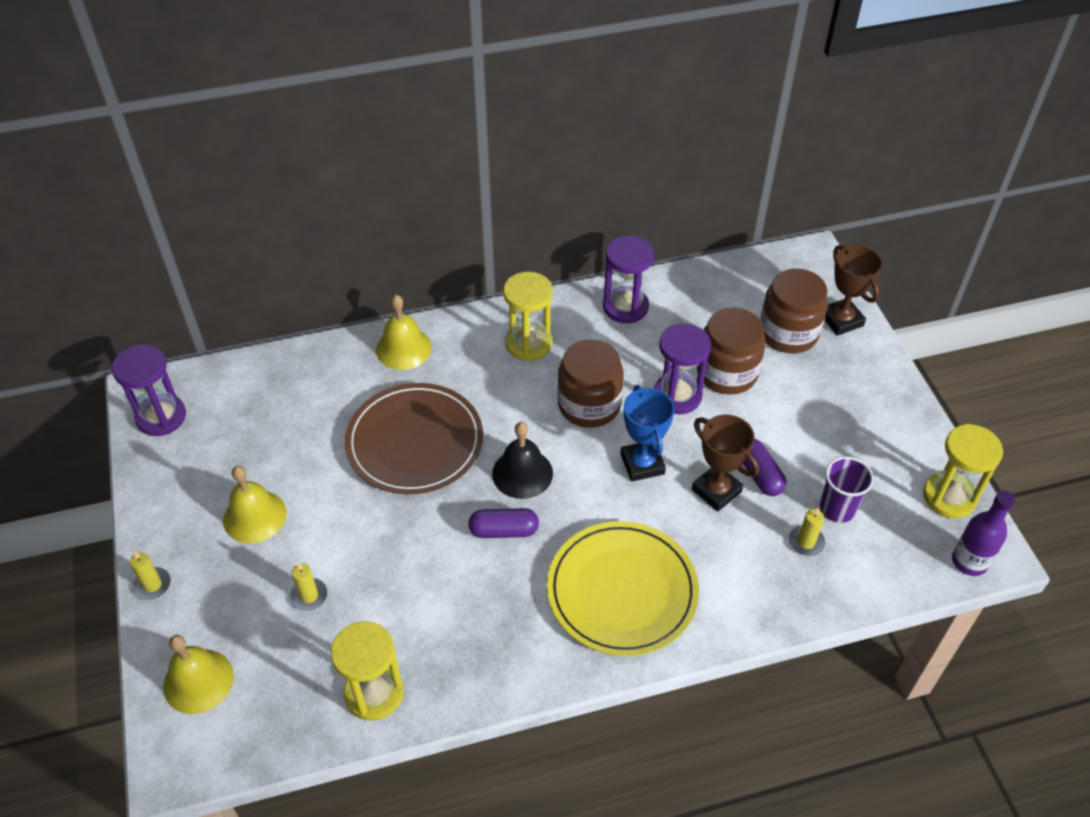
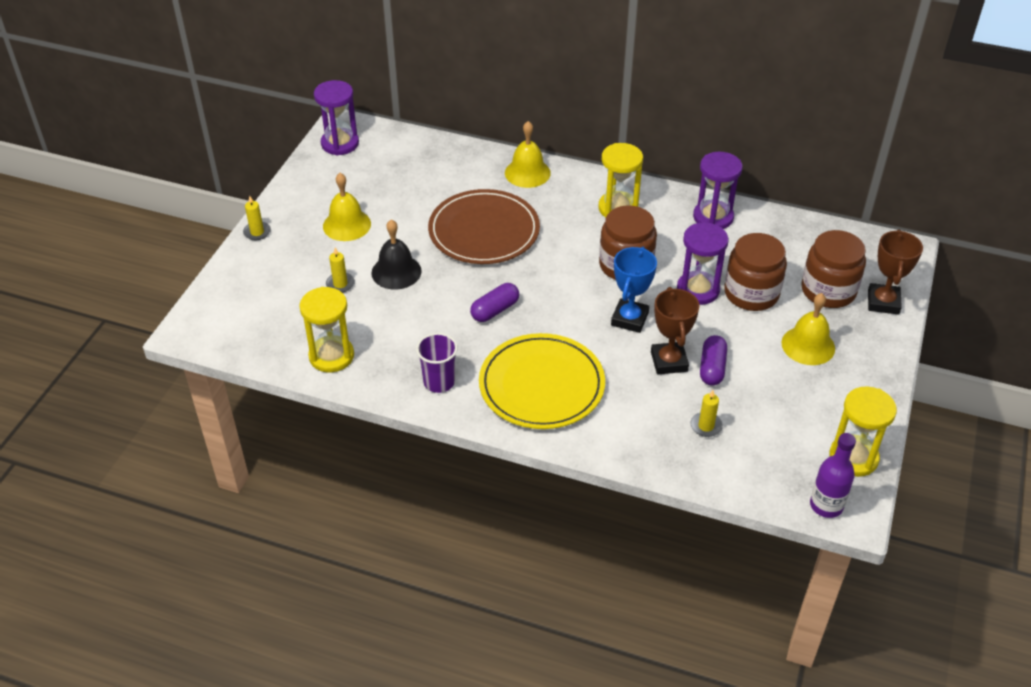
camera: 35 degrees right, 5 degrees down
(198, 681) = (239, 295): yellow bell -> yellow bell (808, 345)
(504, 531) = (495, 310): purple capsule -> purple capsule turned 75 degrees counterclockwise
(522, 473) = (539, 283): black bell -> black bell (396, 272)
(837, 508) = (752, 418): purple cup -> purple cup (439, 382)

